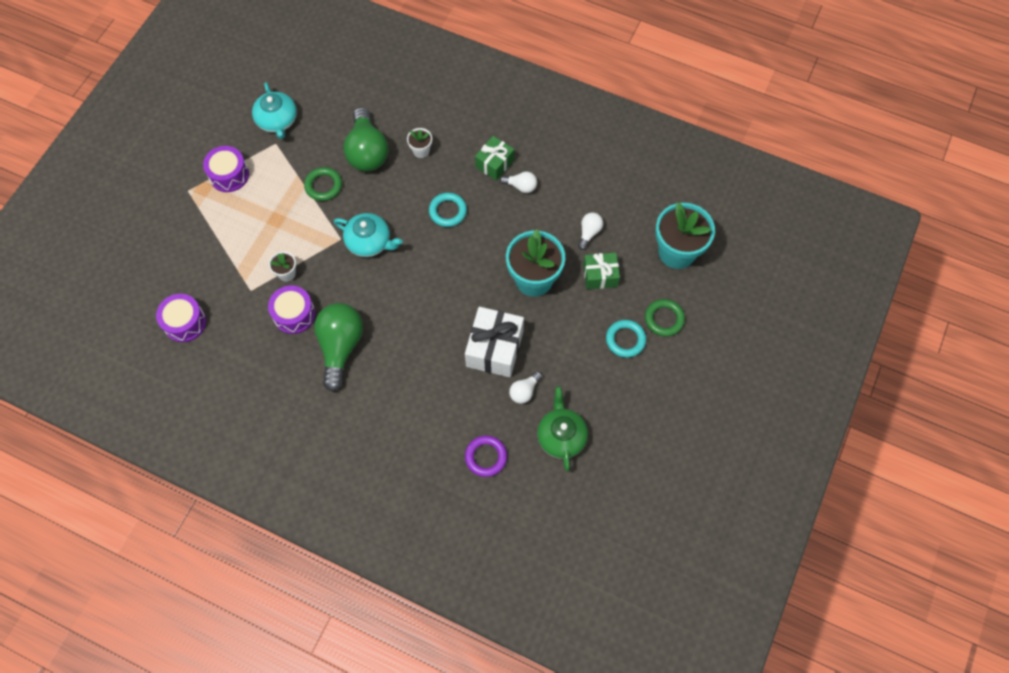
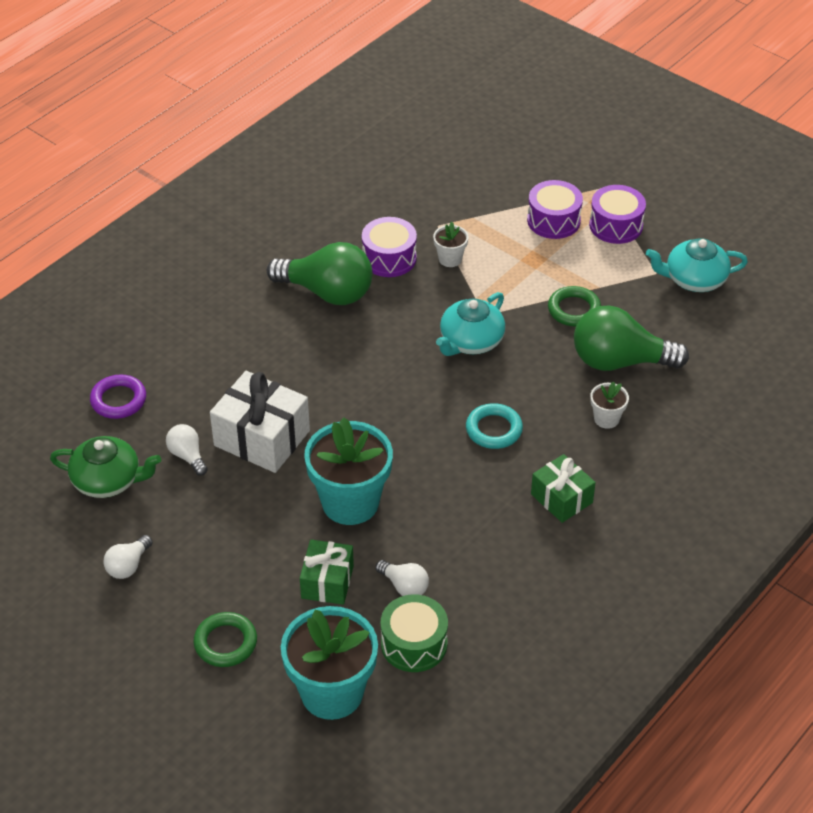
camera: 105 degrees right, 20 degrees down
(185, 322) = (414, 169): purple drum -> purple drum (553, 220)
(521, 186) = (512, 521): white light bulb -> white light bulb (128, 566)
(625, 340) = (213, 586): turquoise ring -> none
(628, 218) = (414, 644): none -> green drum

